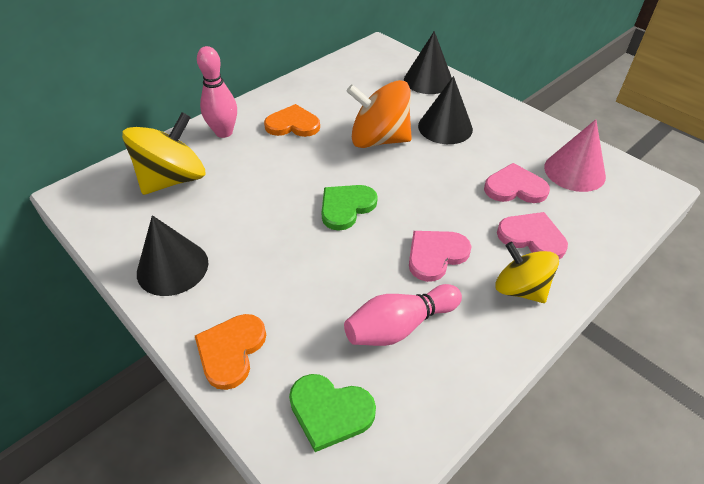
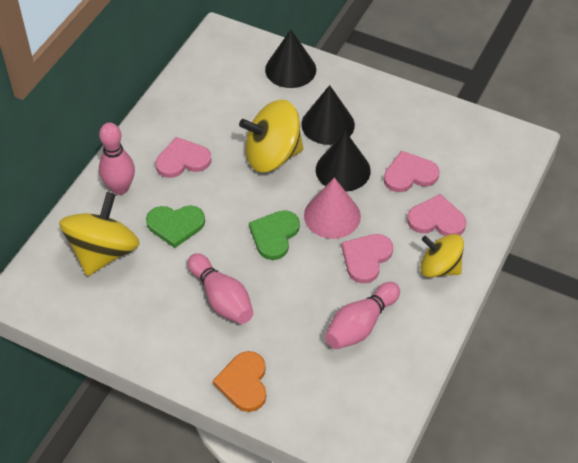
camera: 20 degrees left, 5 degrees up
(172, 267) = (157, 333): black cone -> black cone (343, 170)
(259, 252) = (221, 298): none -> pink bowling pin
(293, 124) = (182, 160): orange heart -> pink heart
(330, 411) = (337, 400): green heart -> green heart (175, 225)
(379, 140) = (272, 155): orange spinning top -> yellow spinning top
(574, 171) = (455, 143): pink cone -> pink cone (332, 215)

